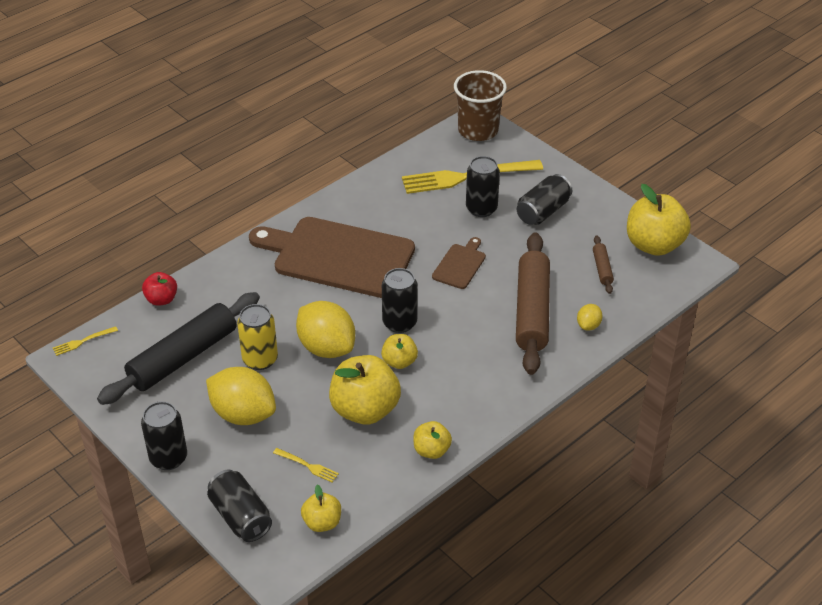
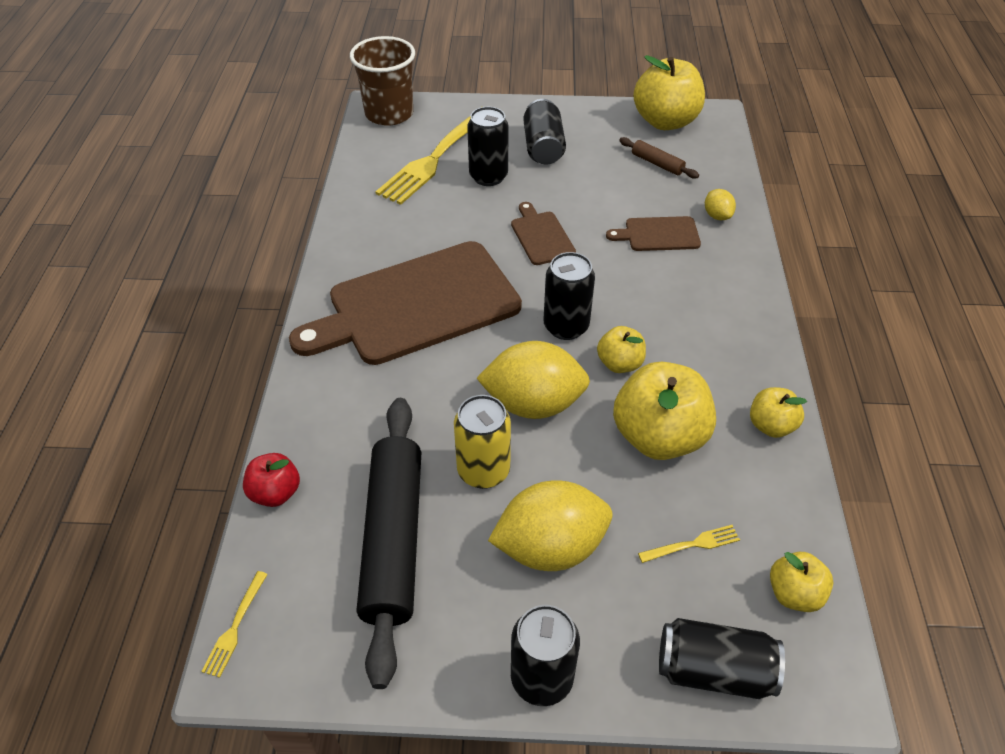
camera: 45 degrees left, 5 degrees up
(532, 311) = (658, 234): brown rolling pin -> brown cutting board

